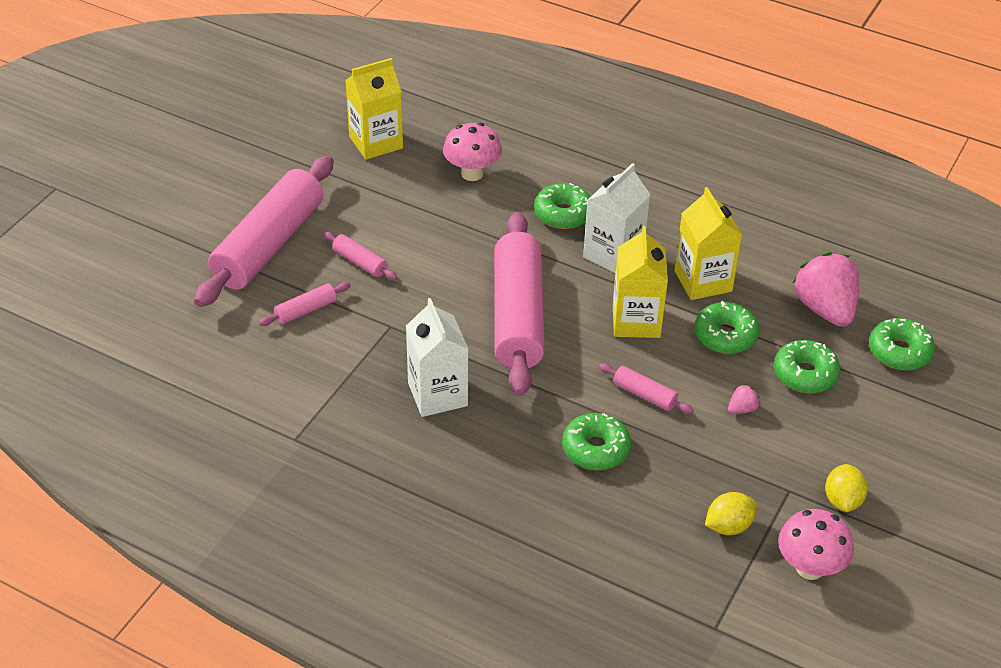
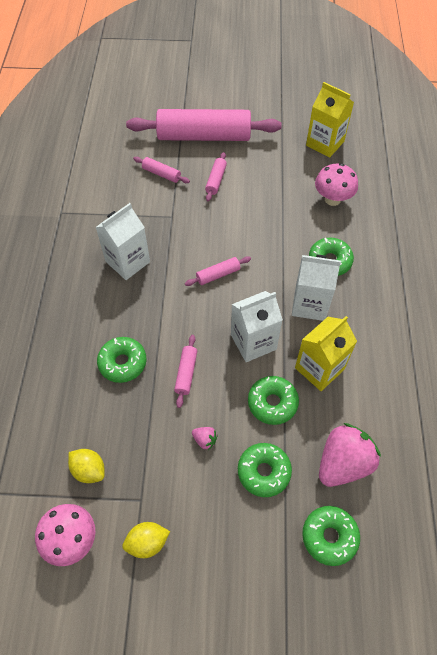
camera: 65 degrees right, 15 degrees up
(518, 316) = (218, 275): pink rolling pin -> pink rolling pin, size x0.41
(636, 321) = (253, 342): yellow carton -> white carton

